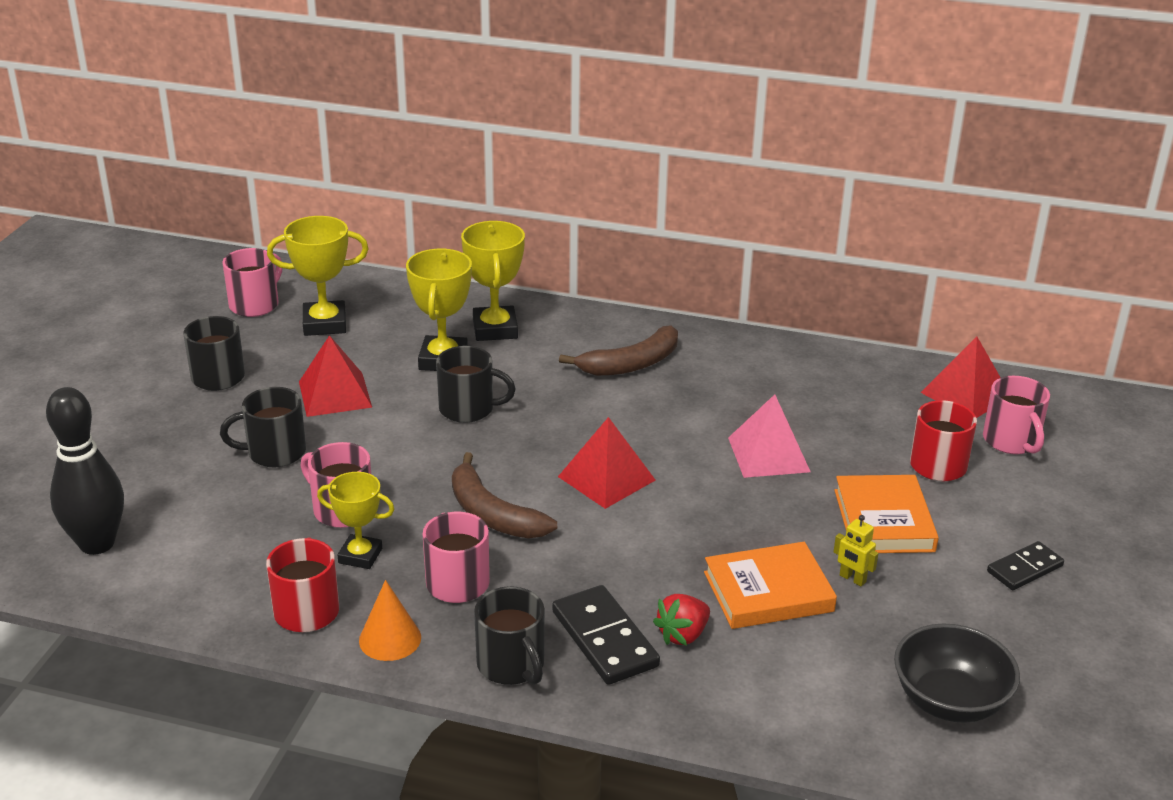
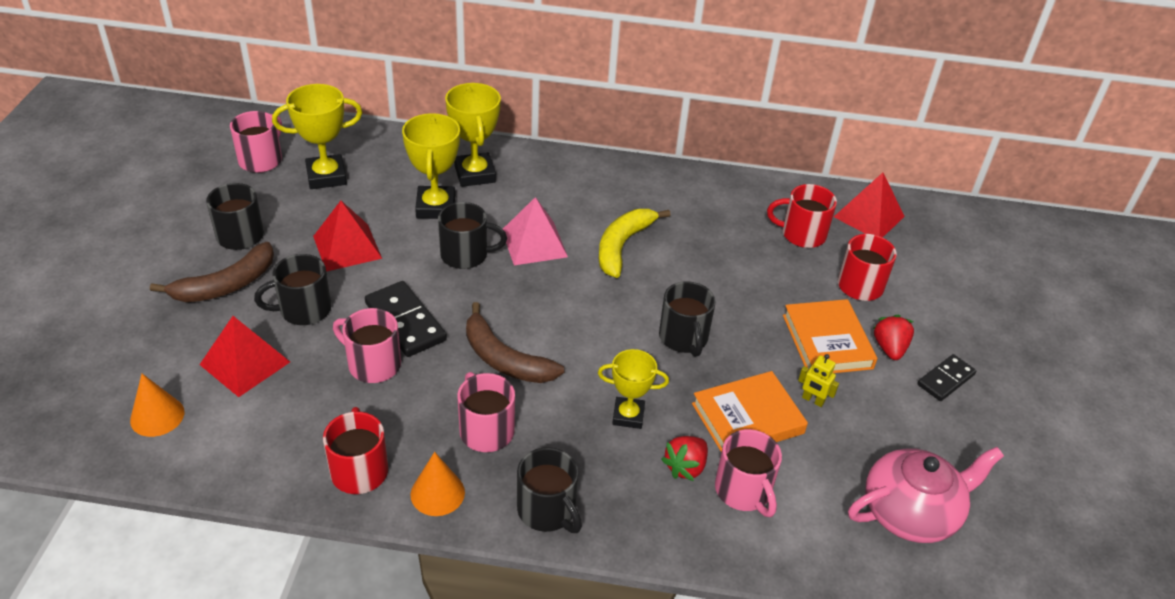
camera: 10 degrees left, 10 degrees up
(97, 543) = (157, 416): black bowling pin -> orange cone
(360, 556) = (397, 410): yellow trophy -> yellow trophy (628, 416)
(605, 639) = (621, 477): black domino -> black domino (405, 322)
(606, 478) = (594, 316): red pyramid -> red pyramid (245, 363)
(631, 364) = (595, 202): brown banana -> brown banana (226, 285)
(654, 410) = (622, 246): none -> yellow banana
(708, 506) = (684, 338): none -> black mug
(768, 454) = (723, 284): pink pyramid -> pink pyramid (534, 243)
(876, 409) = (801, 234): none -> red mug
(949, 701) = (911, 512): black bowl -> pink teapot
(960, 532) = (889, 348): none -> red strawberry
(1011, 441) = (912, 259): pink mug -> pink mug (743, 491)

